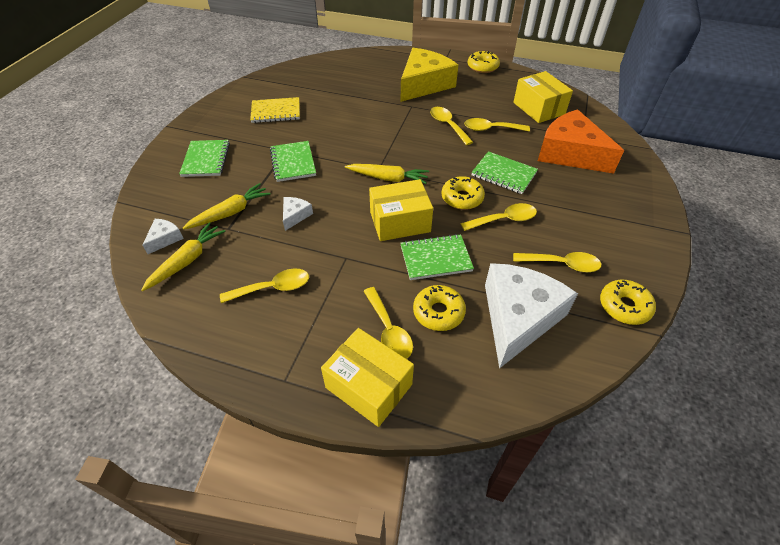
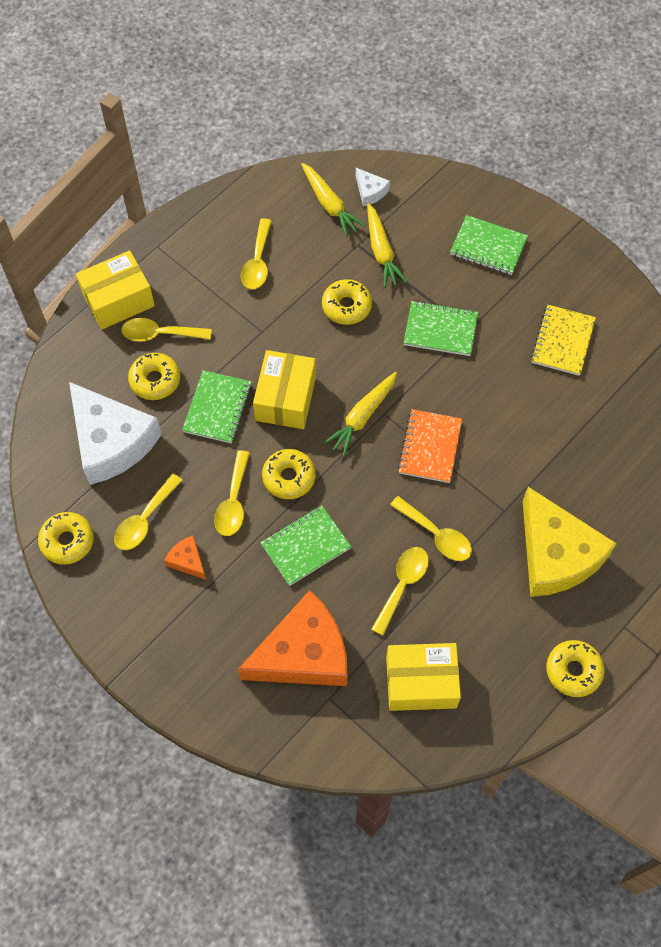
camera: 115 degrees right, 15 degrees up
(295, 215) = (346, 306): white cheese -> yellow donut
(390, 143) = (430, 447): none -> orange notebook
(448, 125) = (436, 534): yellow spoon -> yellow spoon turned 45 degrees clockwise
(568, 227) = (187, 561): none -> orange cheese

